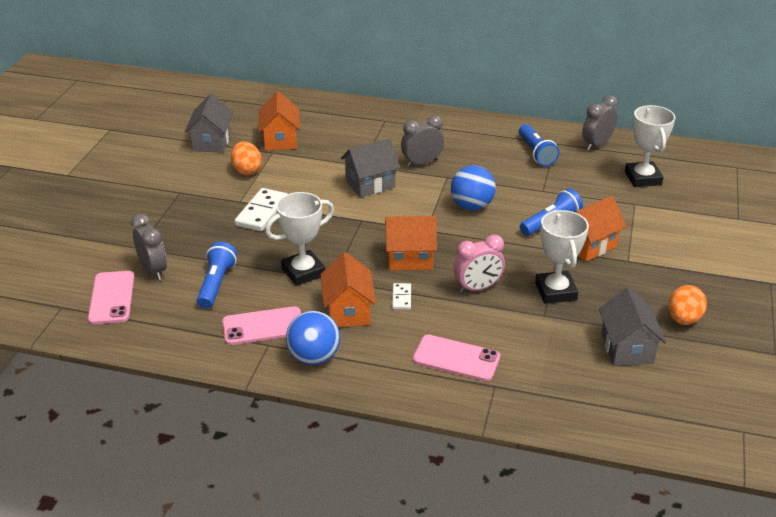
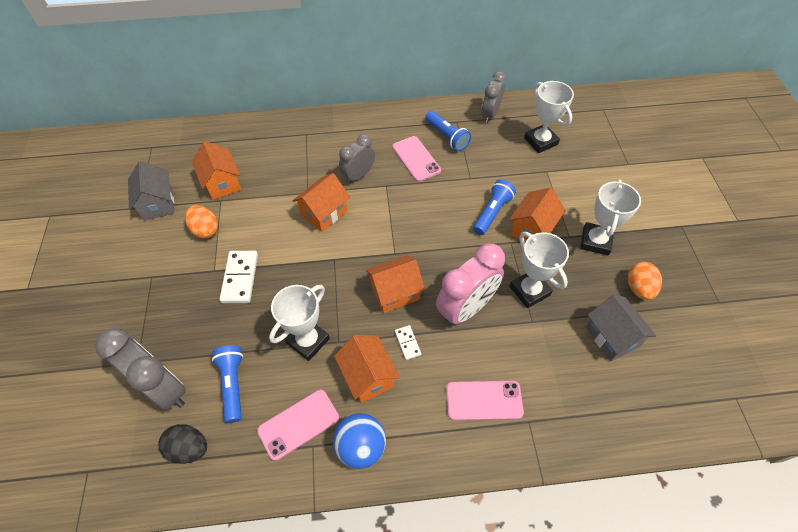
camera: 20 degrees left, 20 degrees up
(112, 298) = (135, 440): pink phone -> pink phone (416, 159)
(153, 270) = (164, 388): grey clock -> grey clock, size x1.57
(155, 316) = (189, 448): none -> black egg
(370, 184) = (324, 213): grey house -> orange house
(471, 206) = (421, 213): blue ball -> none
(477, 288) = (466, 308): pink clock -> pink clock, size x1.57
(656, 271) = (595, 241): none -> white trophy

